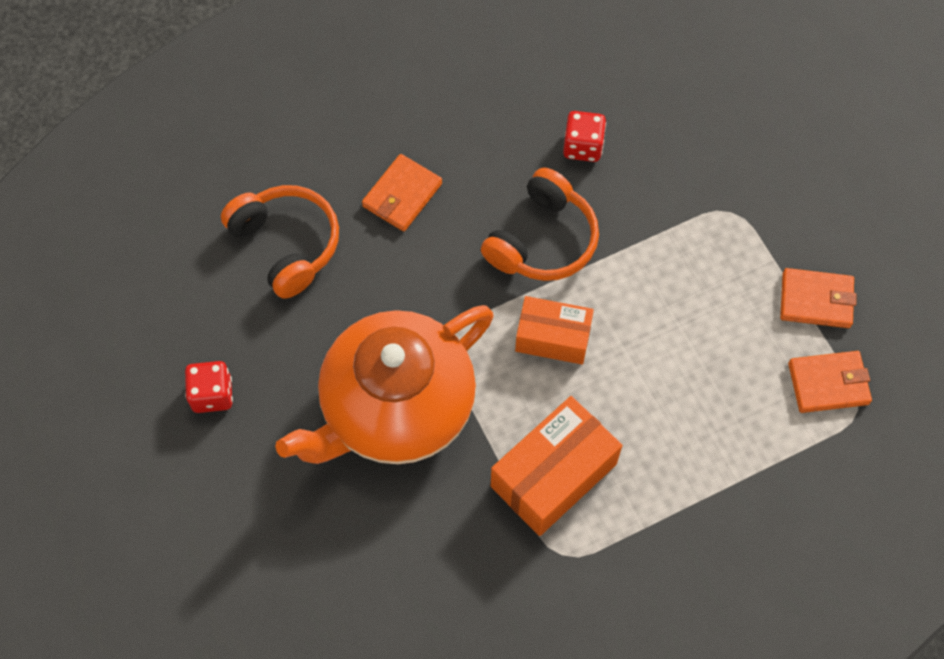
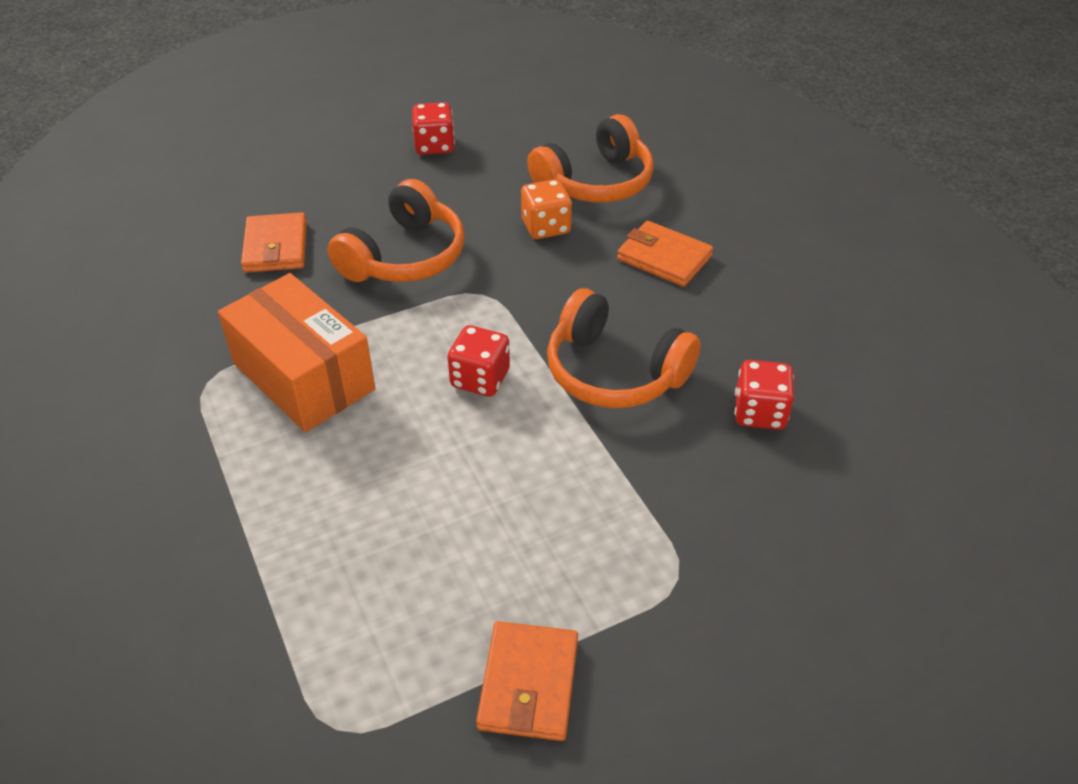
camera: 90 degrees right, 20 degrees down
(355, 288) = (546, 227): none -> orange dice
(395, 408) = (404, 256): orange teapot -> orange headphones
(553, 338) = (480, 379): orange box -> red dice
(828, 383) = (385, 688): orange wallet -> orange wallet (276, 247)

